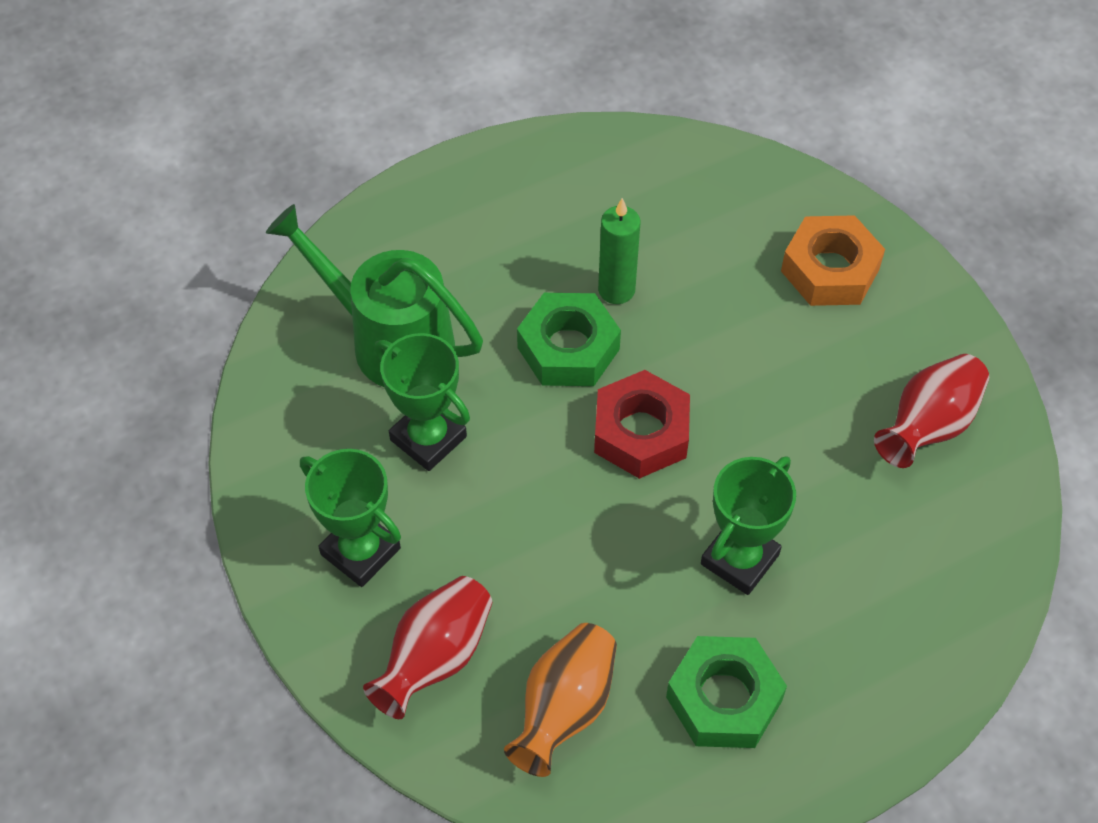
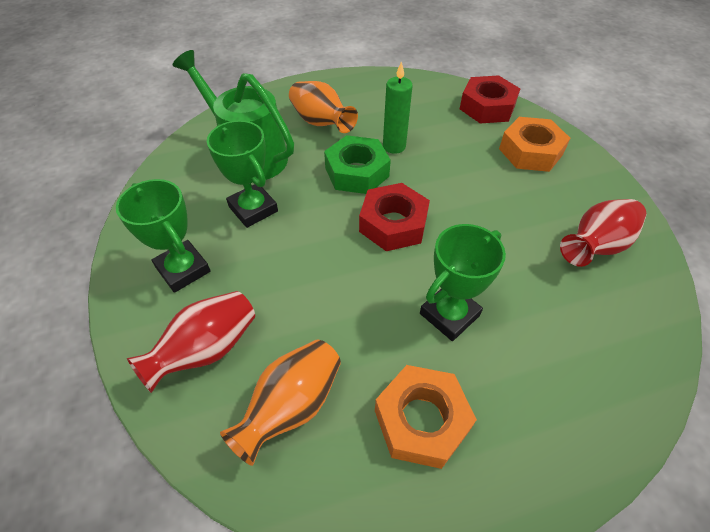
camera: 10 degrees right, 5 degrees down
(488, 258) = (321, 123): none -> orange vase
(724, 698) = (421, 420): green nut -> orange nut
(754, 186) = (487, 107): none -> red nut

